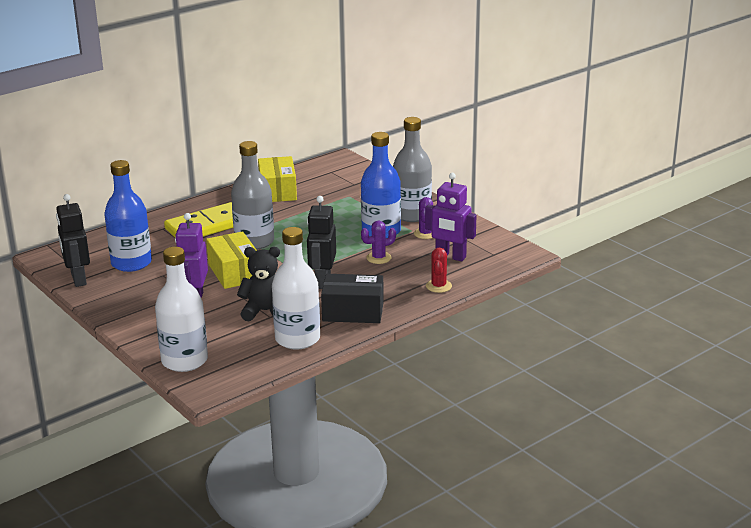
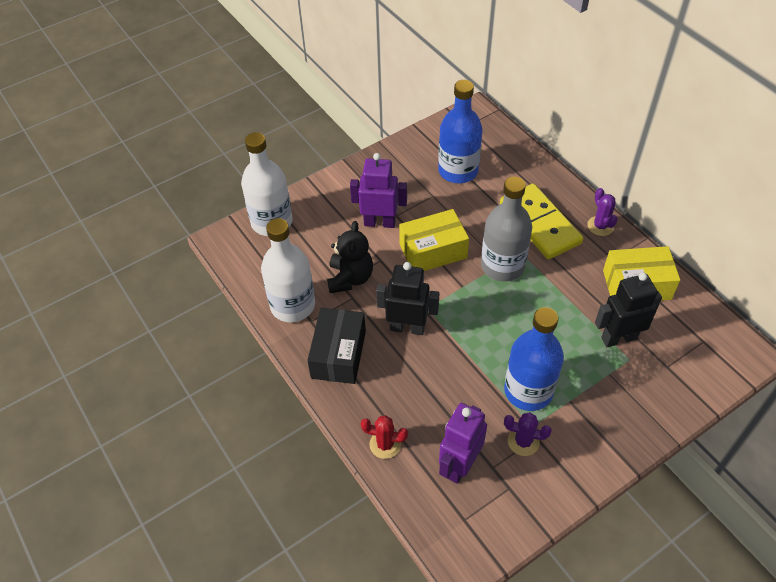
camera: 95 degrees right, 25 degrees up
(78, 279) = (428, 137): black robot -> black robot (618, 338)
(379, 258) = (459, 385): purple cactus -> purple cactus (600, 226)
(412, 215) = (578, 429): grey bottle -> none

